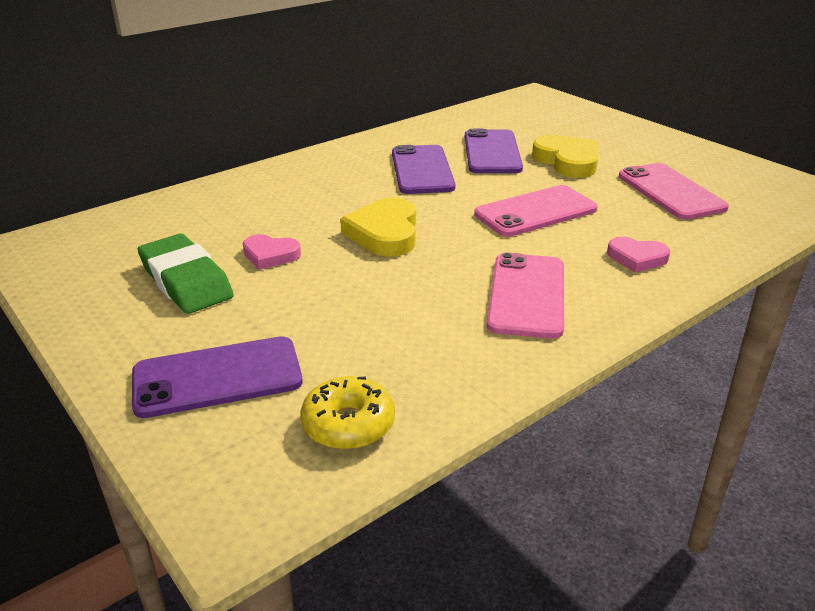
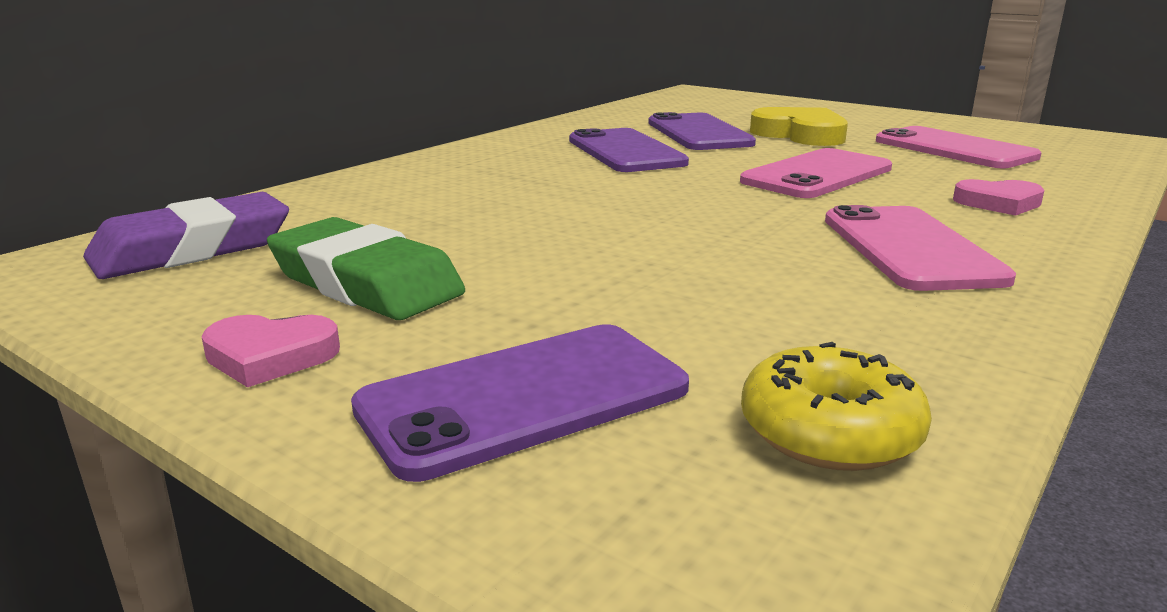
camera: 15 degrees left, 10 degrees down
(109, 240) = (192, 249): none -> purple eraser
(270, 255) = (485, 243): pink heart -> pink heart (270, 356)
(384, 233) = (637, 208): yellow heart -> none

